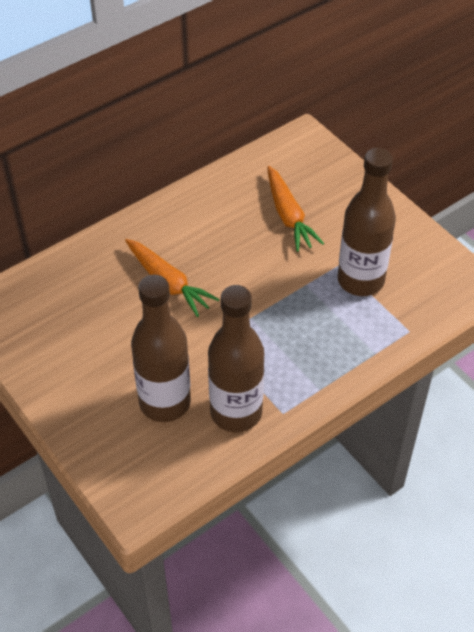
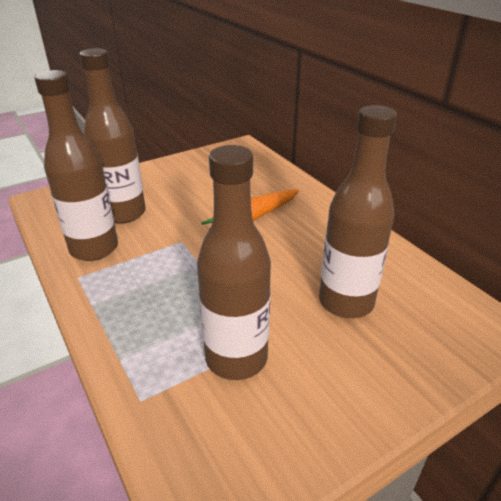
camera: 95 degrees right, 15 degrees down
(288, 216) = (346, 302): orange carrot -> brown bottle

